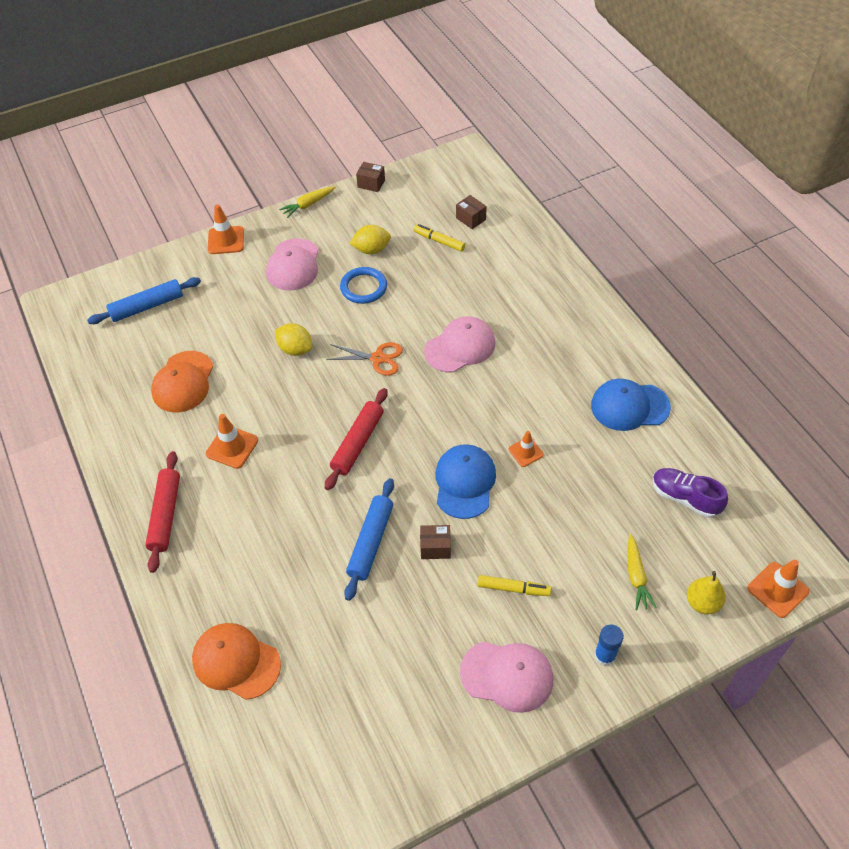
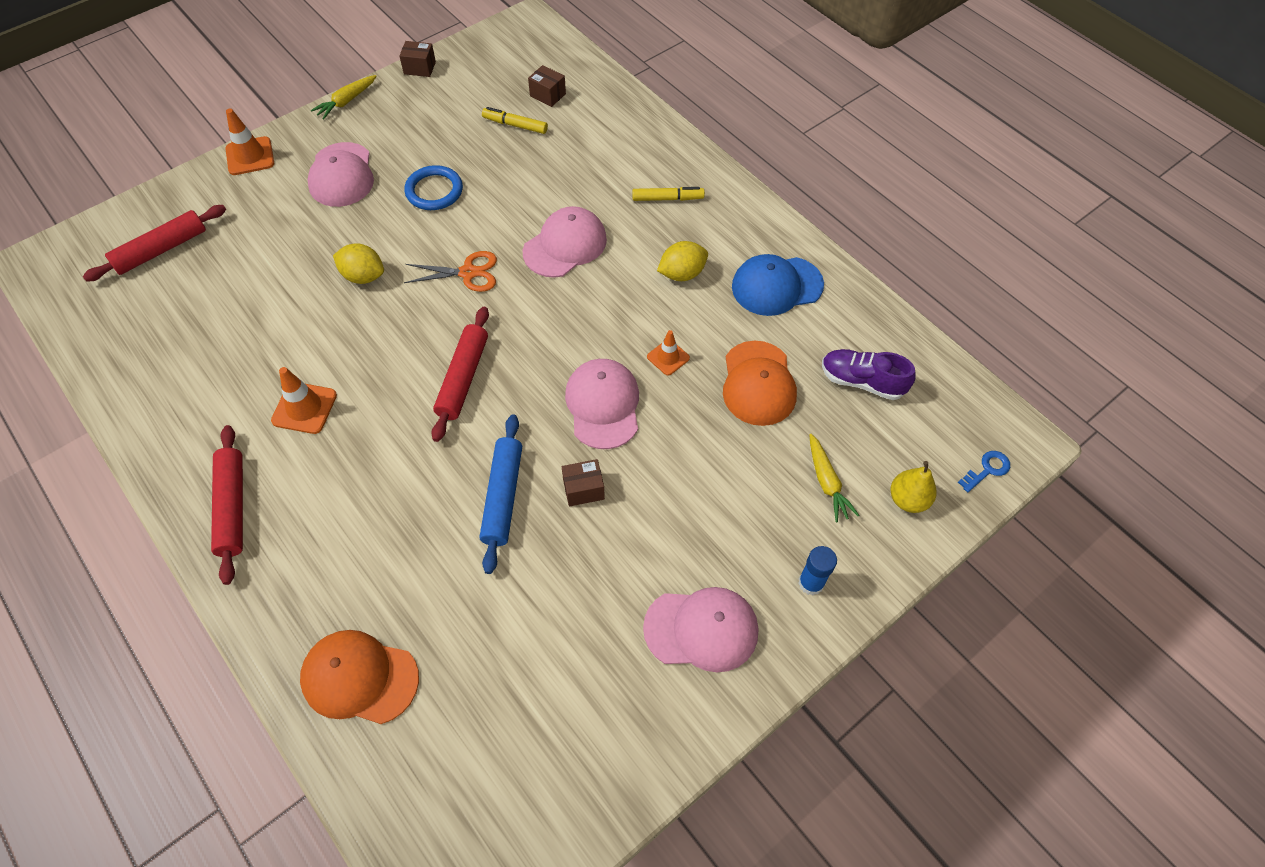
camera: 15 degrees left, 5 degrees up
(147, 306) = (161, 250): blue rolling pin -> red rolling pin
(183, 382) = (226, 337): orange cap -> orange cap (758, 383)
(371, 250) = (435, 145): yellow lemon -> yellow lemon (682, 274)
(464, 482) = (603, 405): blue cap -> pink cap
(513, 588) = (687, 522): yellow marker -> yellow marker (667, 198)
(777, 590) = (987, 469): orange traffic cone -> blue key

